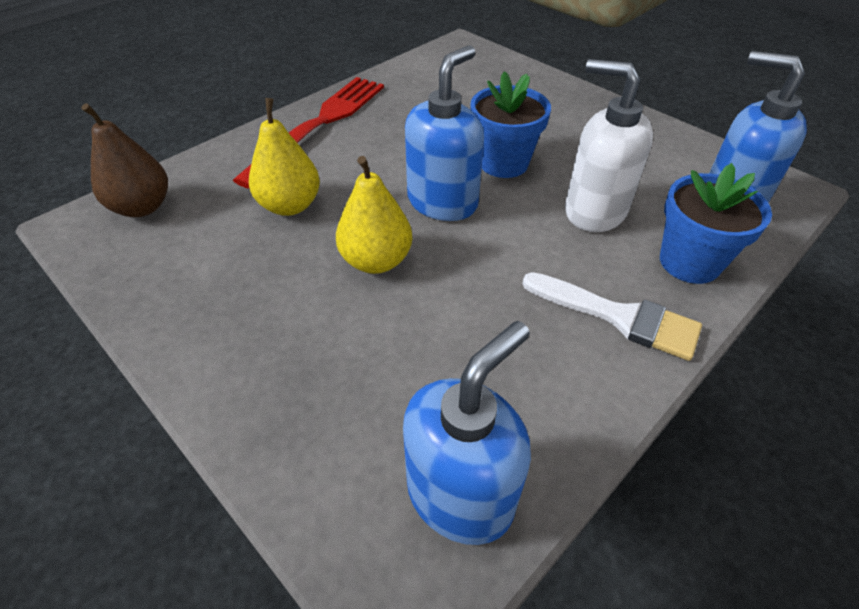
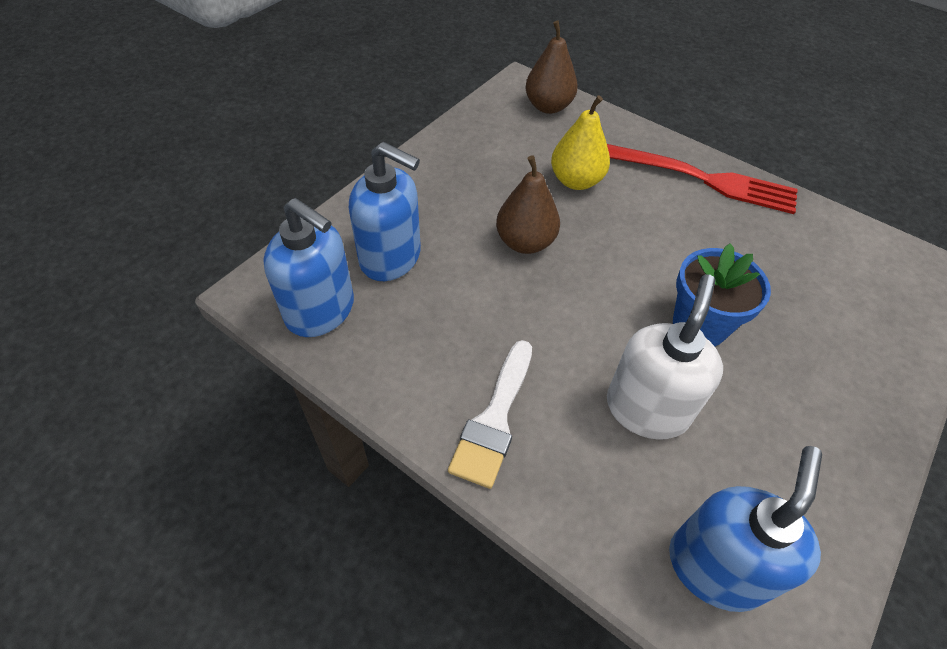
camera: 80 degrees right, 5 degrees up
(376, 261) = (525, 242): yellow pear -> brown pear
(443, 202) = (616, 279): blue soap dispenser -> blue soap dispenser (391, 258)
(689, 262) = (587, 497): blue flower pot -> none

